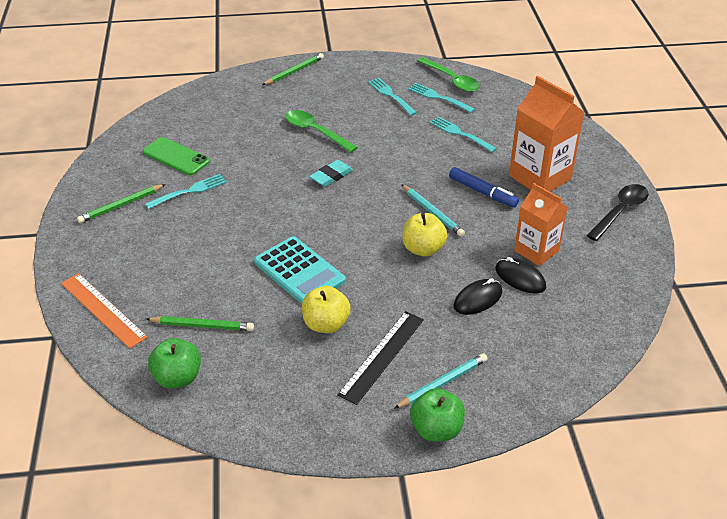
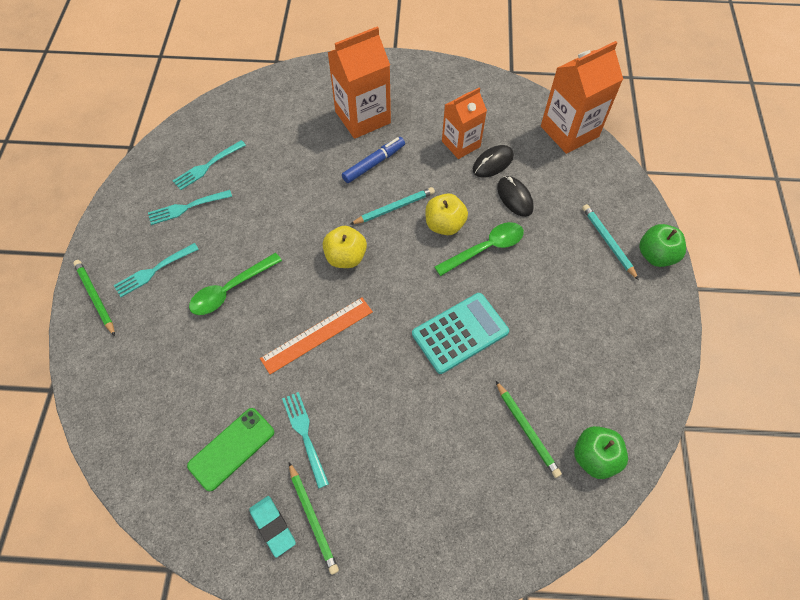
camera: 80 degrees left, 20 degrees up
(103, 310) = (492, 536): orange ruler -> orange ruler (317, 335)
(202, 326) = (527, 430): green pencil -> green pencil turned 135 degrees clockwise
(326, 324) = (534, 318): yellow apple -> yellow apple (346, 257)
(331, 176) = (315, 285): turquoise eraser -> turquoise eraser (273, 526)
(382, 356) = (576, 280): black ruler -> none
(452, 80) = (180, 148): green spoon -> green spoon (485, 248)
(460, 134) = (278, 161): turquoise fork -> turquoise fork (154, 270)
(599, 341) = (569, 131): none -> orange carton
(620, 211) = (421, 77): black spoon -> none

